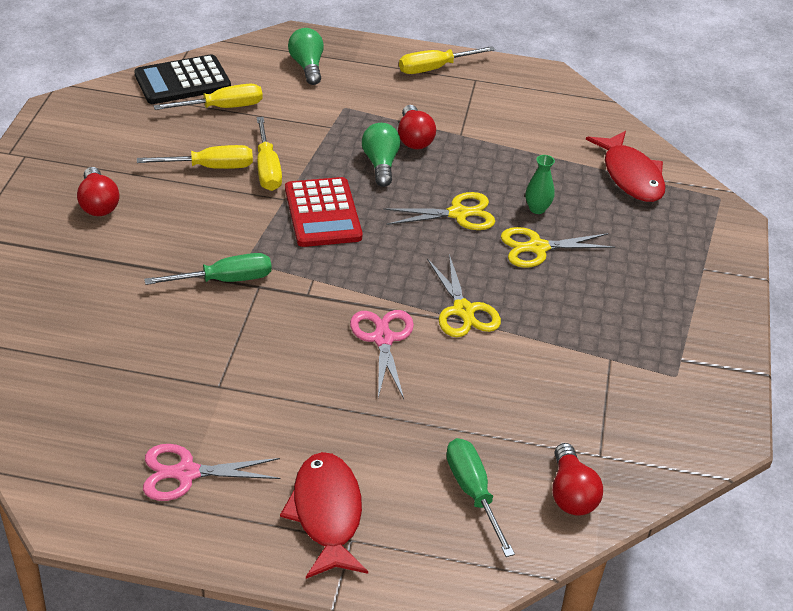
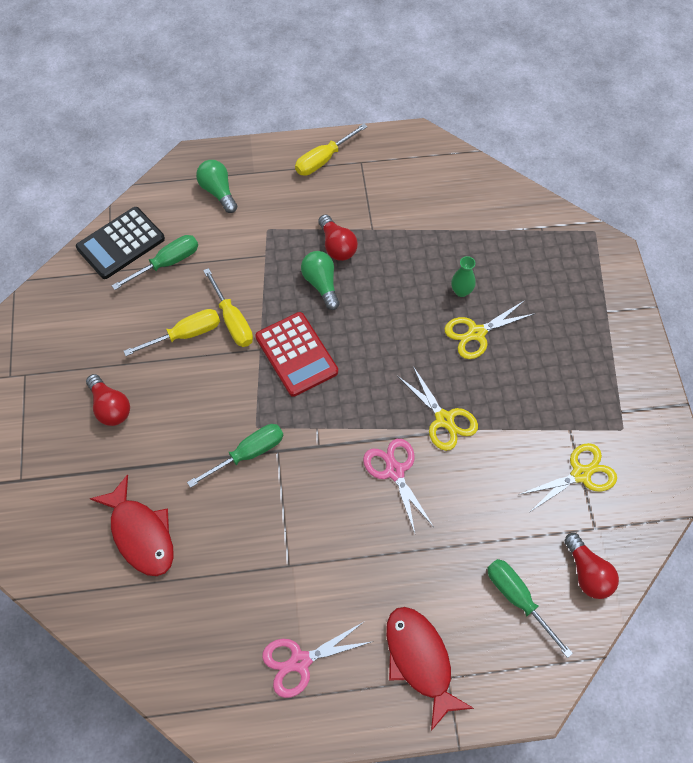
camera: 15 degrees left, 20 degrees up
(222, 107) = (167, 263): yellow screwdriver -> green screwdriver
(458, 214) = (403, 318): yellow scissors -> yellow scissors (581, 474)
(631, 176) = (520, 230): red fish -> red fish (141, 534)

